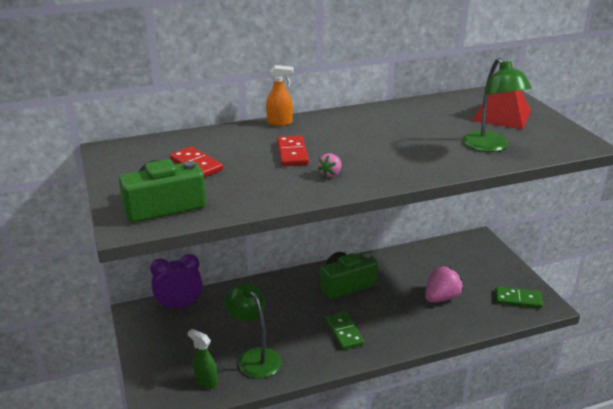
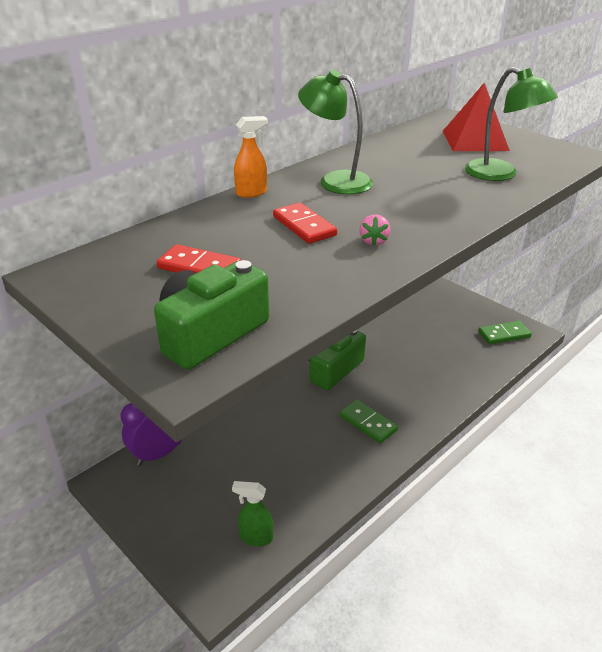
camera: 25 degrees left, 5 degrees up
(255, 357) = (292, 486): green lamp -> green lamp (335, 181)
(441, 298) = (435, 354): pink strawberry -> none

